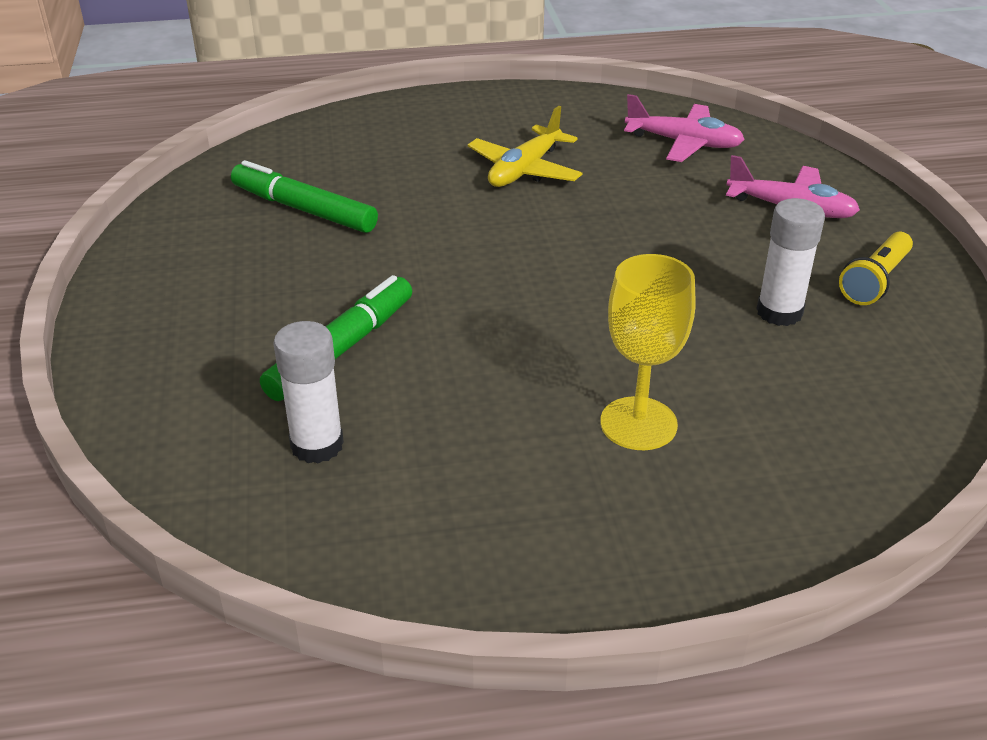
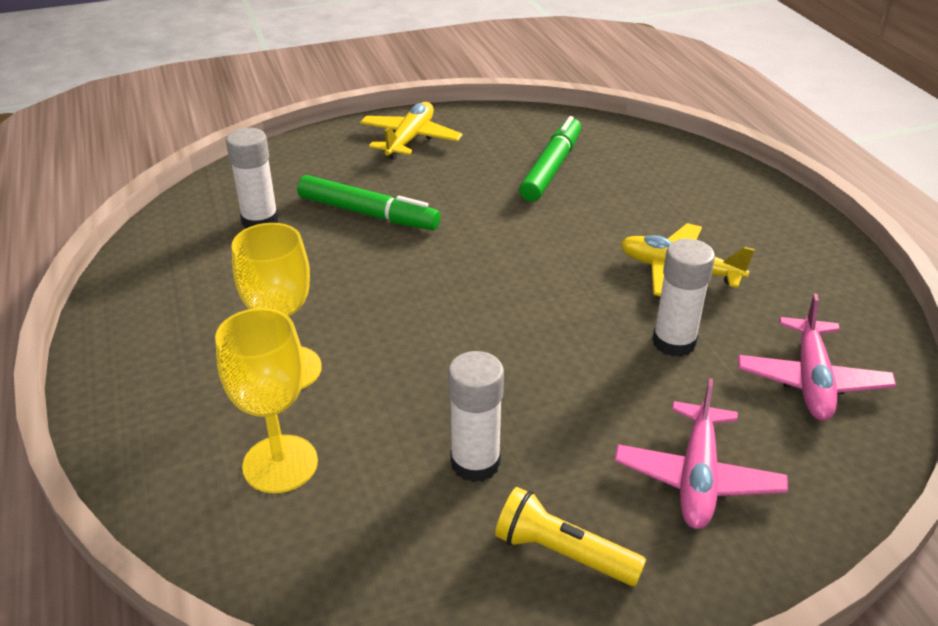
camera: 80 degrees right, 0 degrees up
(170, 302) = (410, 139): none -> yellow plane
(628, 191) = (674, 342): none -> white glue stick
(784, 431) = (280, 464): none -> yellow goblet

